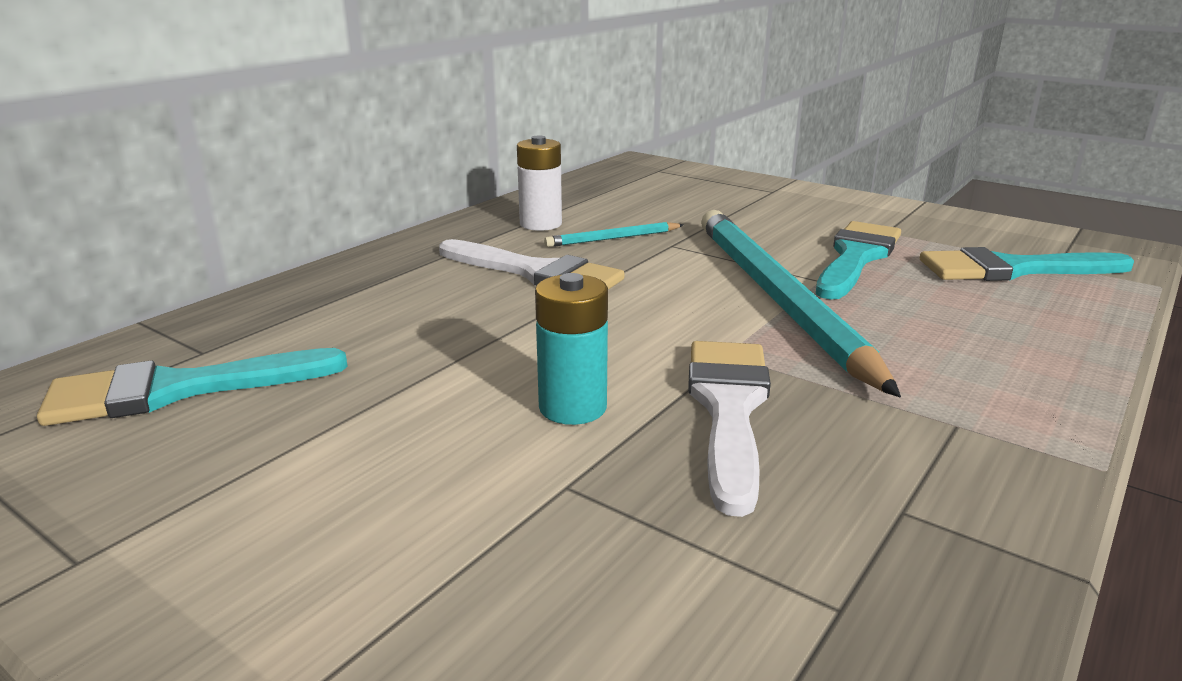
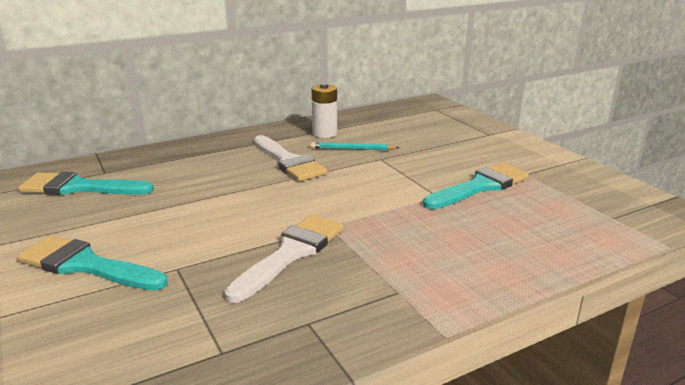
camera: 25 degrees right, 0 degrees up
(572, 407) = (221, 234): turquoise battery -> none
(776, 298) = (397, 201): turquoise pencil -> none
(1013, 269) = (575, 214): turquoise brush -> turquoise brush (86, 265)

